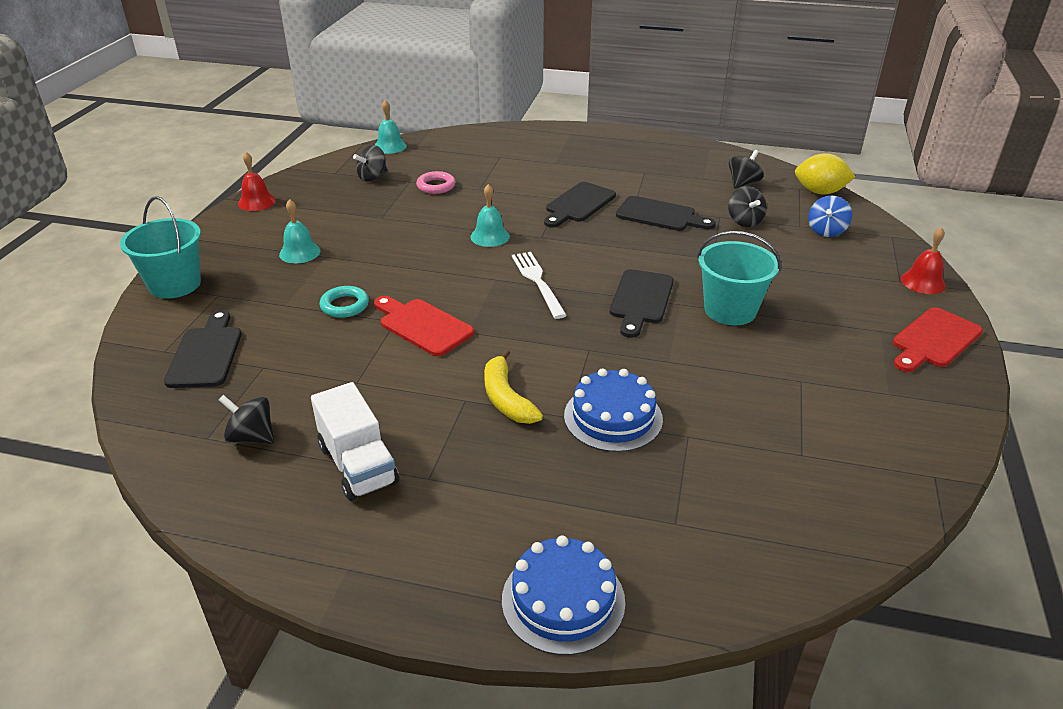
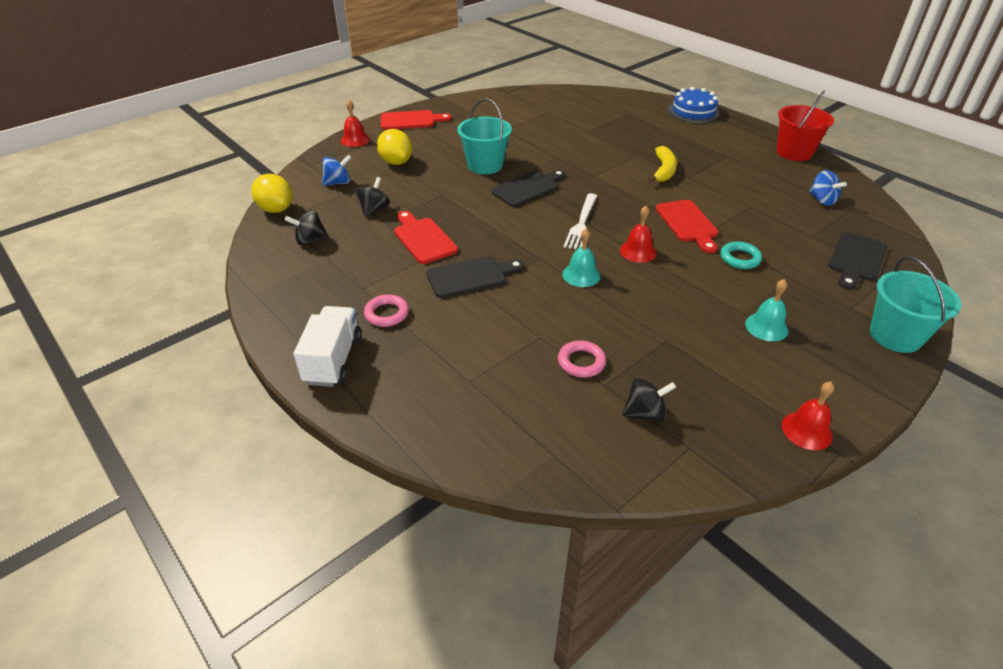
camera: 145 degrees left, 5 degrees up
(252, 437) = (822, 200): black spinning top -> blue spinning top
(311, 545) = (794, 152): none -> red bucket
(358, 465) = (762, 171): white truck -> white truck (333, 360)
(390, 146) = (586, 477): turquoise bell -> none
(455, 275) = (638, 251): none -> red bell
(602, 166) = (387, 314): none -> pink ring
(613, 417) = (615, 147): blue cake -> none
(660, 215) = (423, 239): black cutting board -> red cutting board
(824, 273) = (396, 162): none -> yellow lemon

